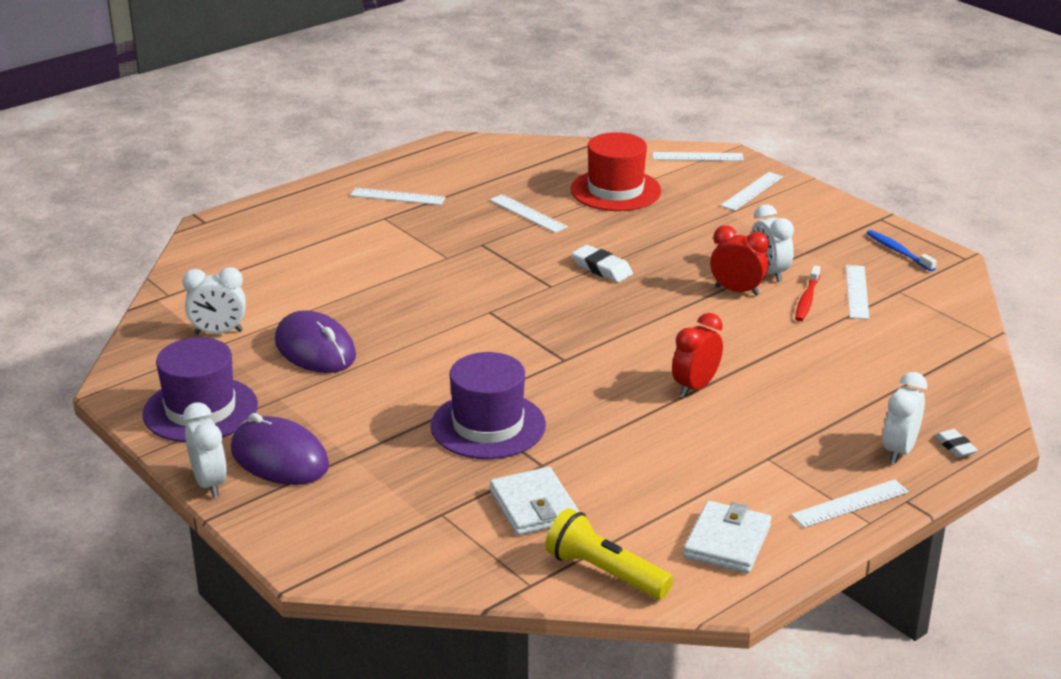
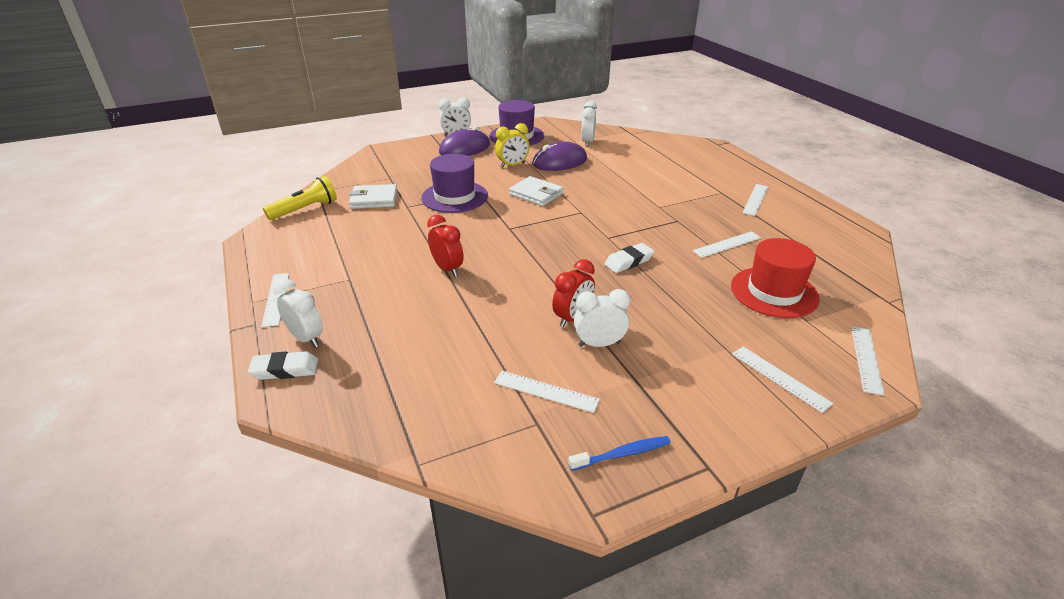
camera: 105 degrees right, 5 degrees up
(343, 392) = (512, 165): none -> yellow clock
(727, 542) = (289, 247): white wallet -> white wallet (536, 194)
(807, 299) = (543, 354): red toothbrush -> none
(955, 447) = (285, 369): white eraser -> white eraser, size x1.55

